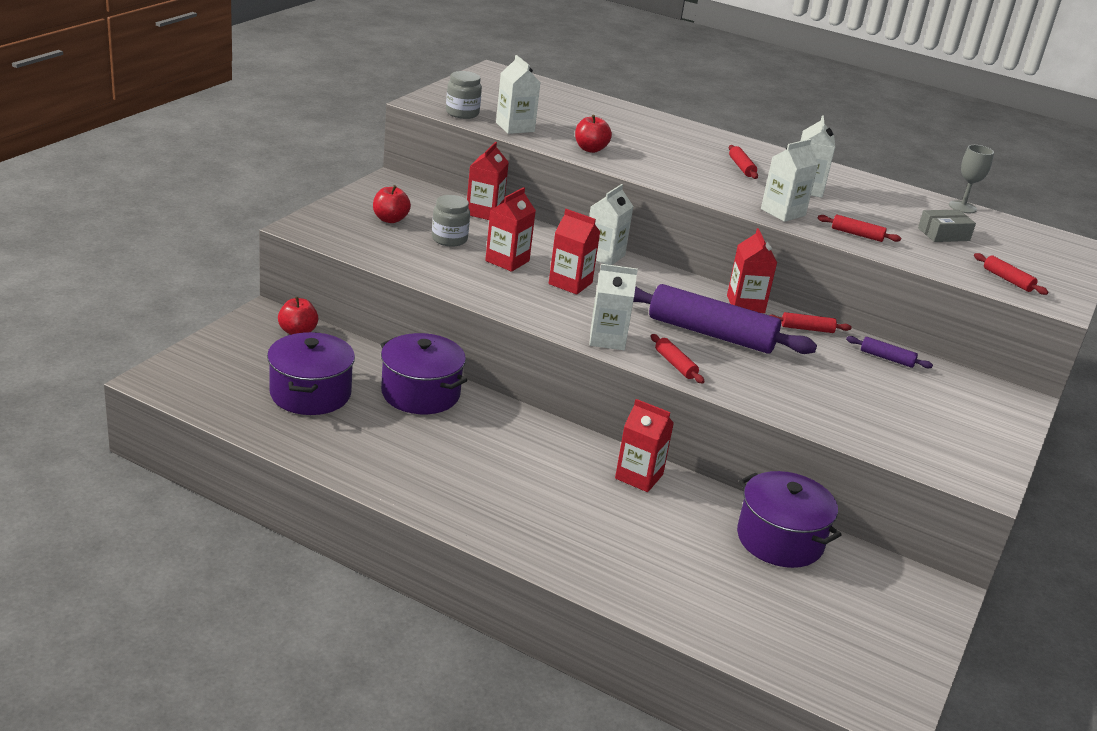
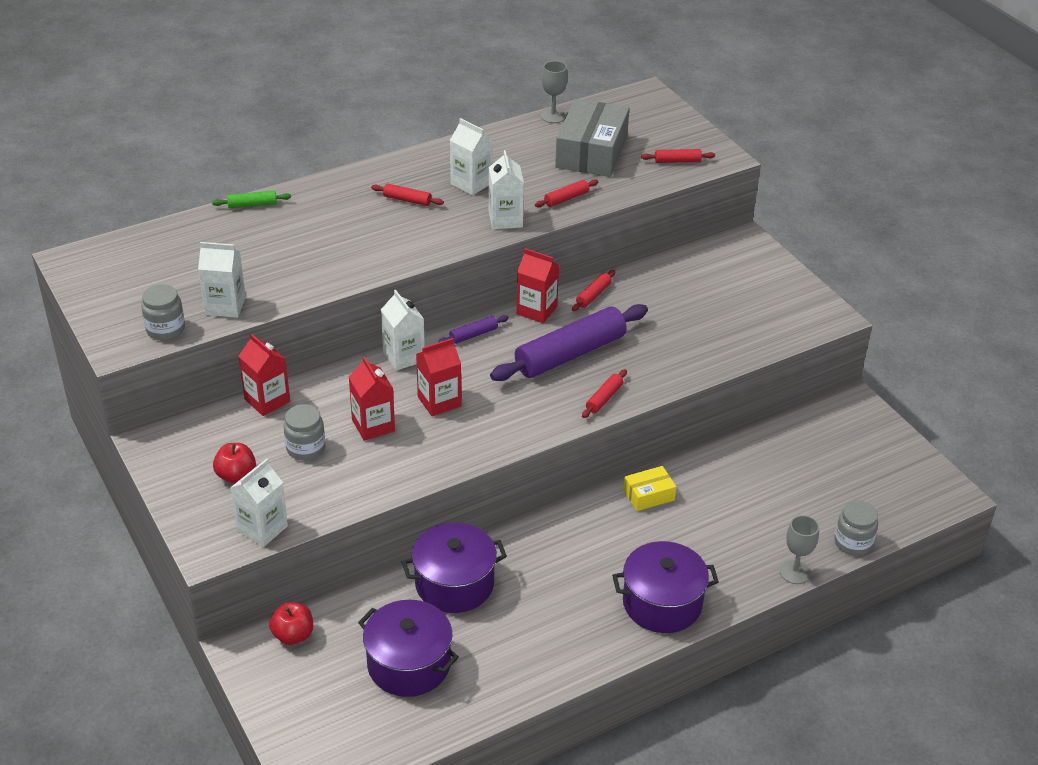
camera: 55 degrees left, 10 degrees up
(590, 149) = (309, 277): red apple -> none
(607, 339) = (544, 421): white carton -> white carton (262, 528)
(633, 604) = (794, 572): none -> grey goblet
(639, 476) = (649, 495): red carton -> yellow box
(643, 113) = (252, 205): none -> green rolling pin
(675, 364) = (604, 398): red rolling pin -> red rolling pin turned 60 degrees counterclockwise
(722, 641) = (853, 543): none -> grey jar
(780, 540) = (762, 454): purple pot -> purple pot (662, 603)
(887, 358) = (657, 275): purple rolling pin -> purple rolling pin (473, 335)
(943, 234) = (591, 152): grey box -> grey box, size x2.01

